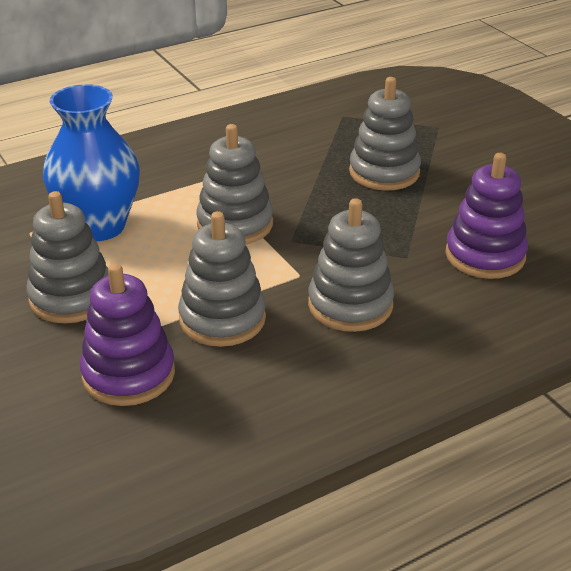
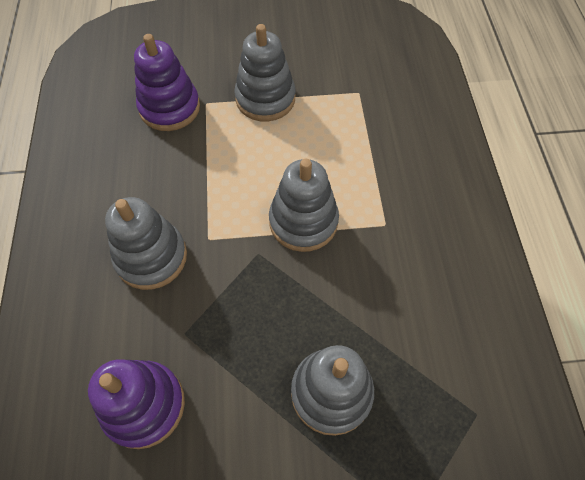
camera: 115 degrees right, 25 degrees up
(99, 226) = (346, 133): blue vase -> none
(222, 319) = (189, 171): grey stacking toy -> none

